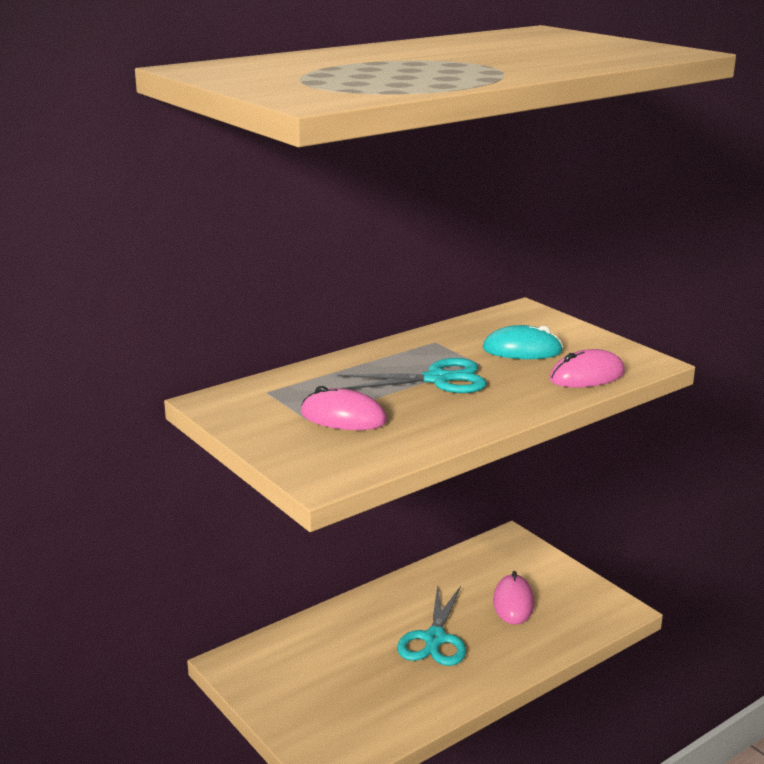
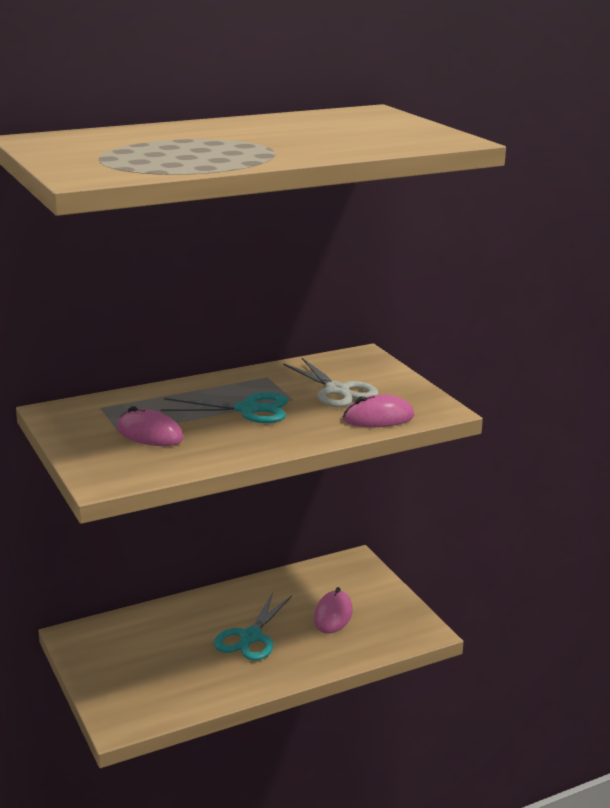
camera: 10 degrees right, 0 degrees up
(522, 350) = (337, 390): turquoise mouse -> white scissors

